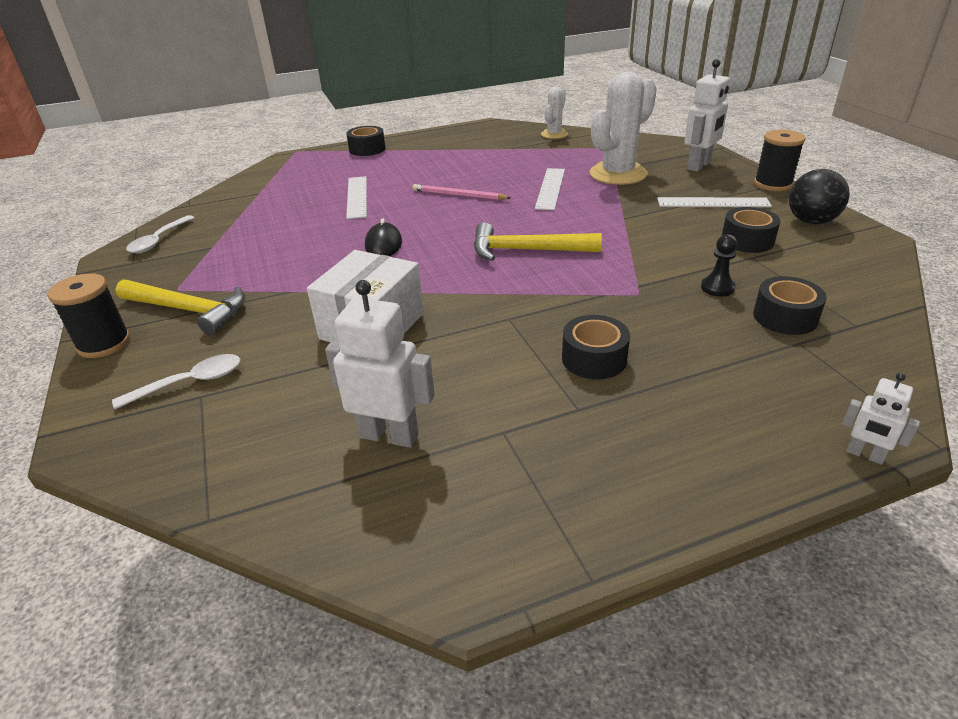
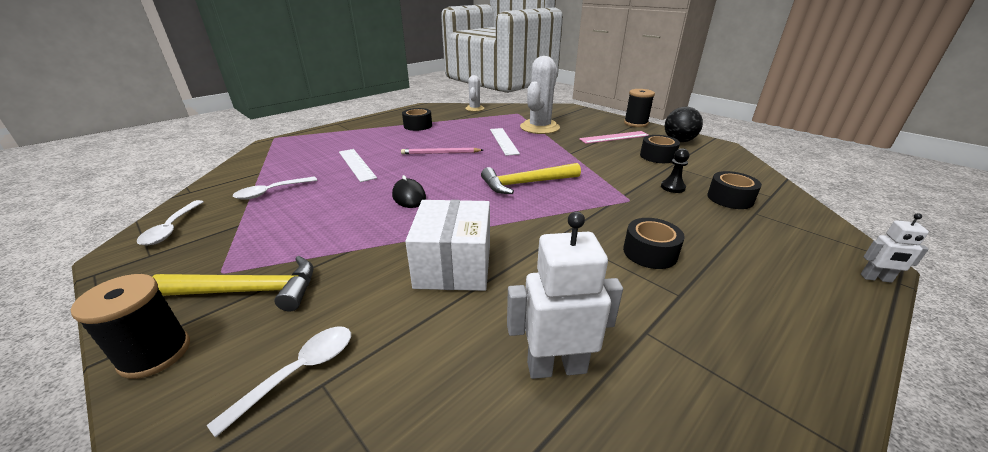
camera: 25 degrees left, 5 degrees down
(257, 217) = (271, 192): none -> white spoon
(367, 149) = (339, 130): black tape -> black tape (418, 126)
(699, 166) = (584, 118): white robot -> none
(713, 202) = (614, 137): white ruler -> pink ruler

